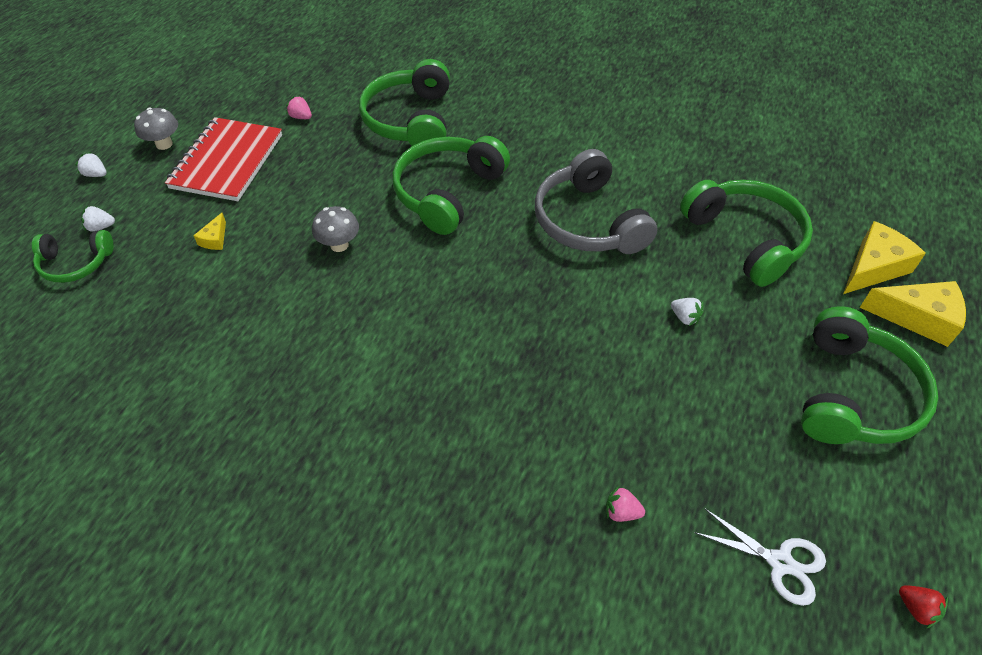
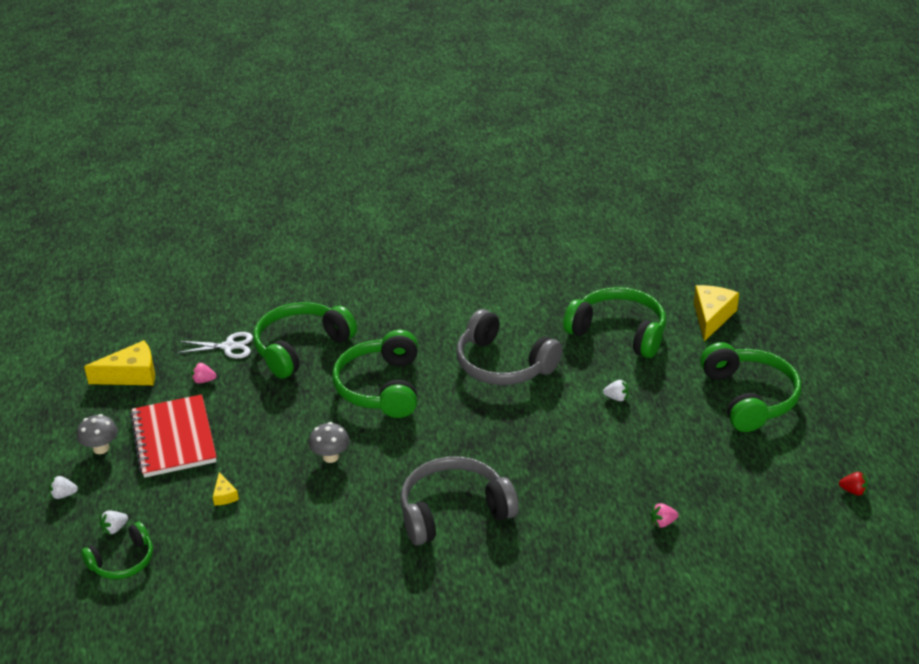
camera: 30 degrees left, 15 degrees down
(402, 367) = (453, 511): none -> grey headphones
(410, 120) = (300, 347): green headphones -> green headphones turned 75 degrees clockwise
(780, 562) = (769, 504): white scissors -> white scissors (228, 346)
(918, 318) = (757, 337): yellow cheese -> yellow cheese (131, 375)

